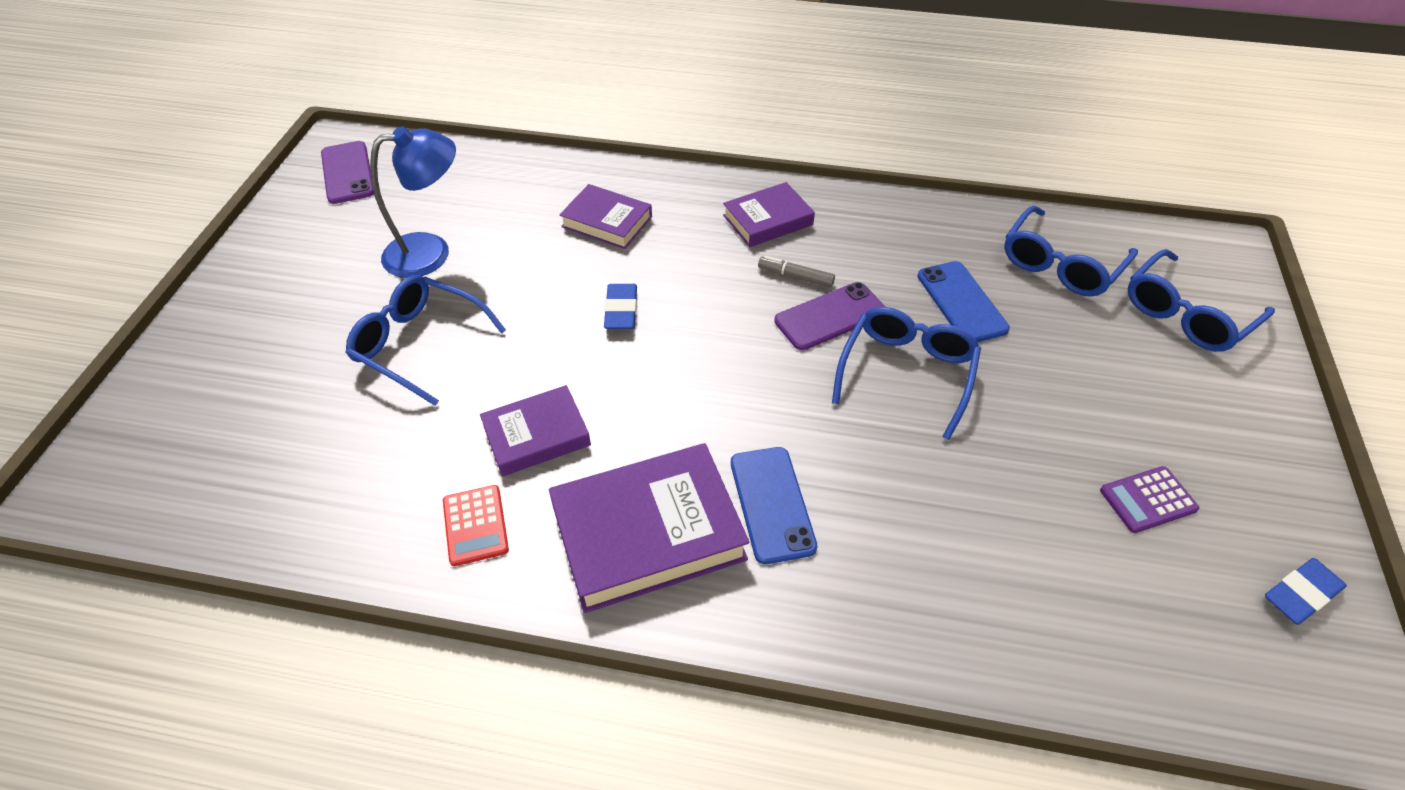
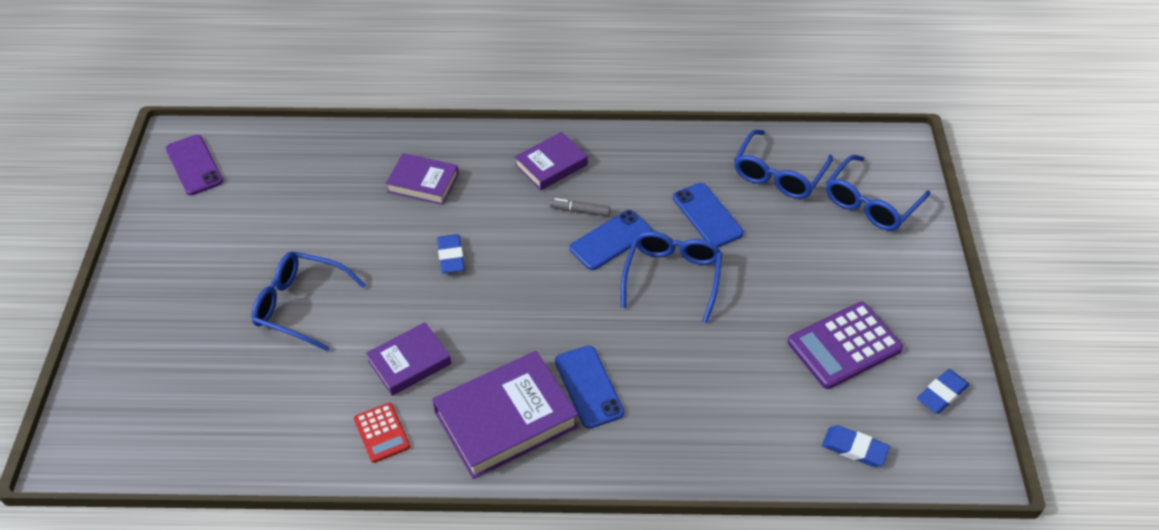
camera: 10 degrees left, 0 degrees up
(431, 252) = (287, 228): blue lamp -> none
(830, 316) = (611, 240): purple phone -> blue phone
(1148, 500) = (844, 346): purple calculator -> purple calculator, size x1.77
(1162, 659) = (854, 448): none -> blue eraser

